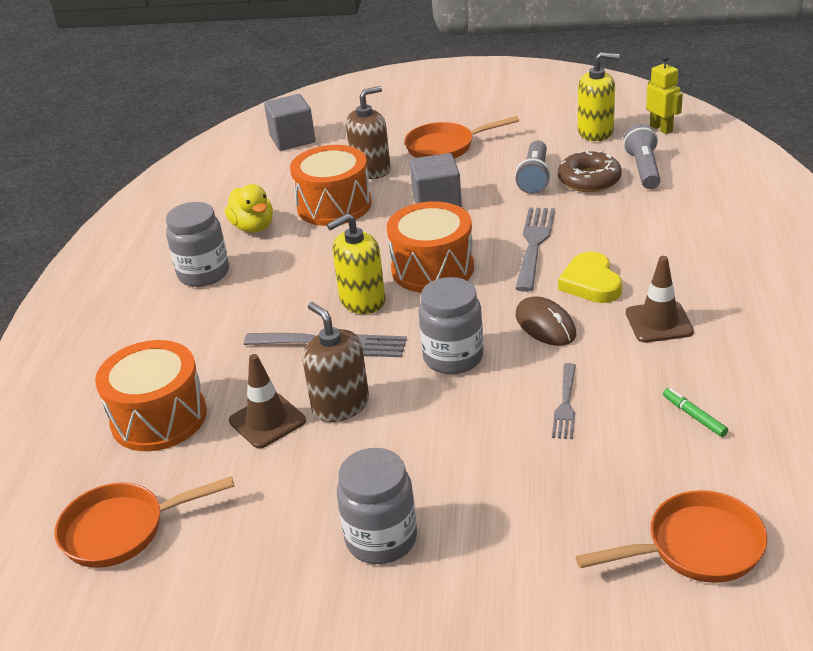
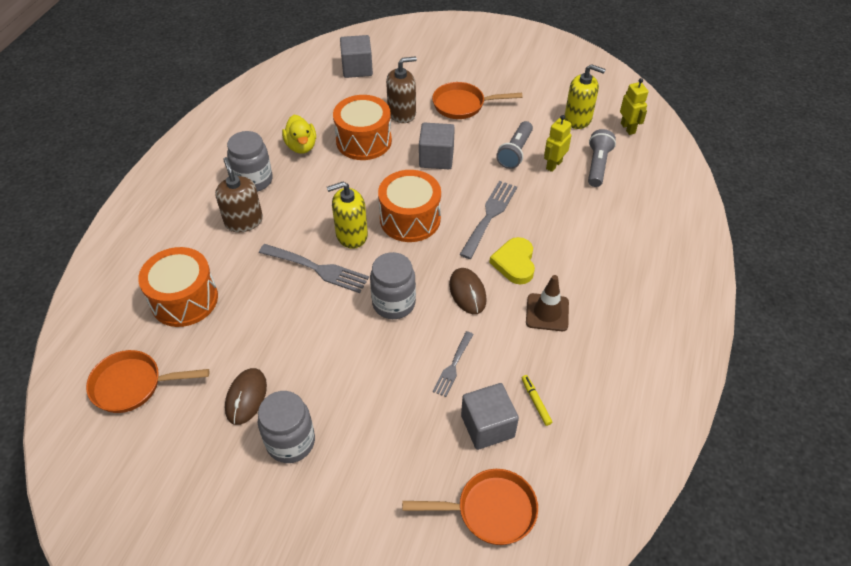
camera: 10 degrees right, 15 degrees up
(267, 421) = (252, 322): brown traffic cone -> none
(294, 504) = (246, 397): none -> brown mouse
(340, 405) = (304, 323): brown soap dispenser -> brown soap dispenser (244, 221)
(589, 180) = (553, 165): brown donut -> yellow robot
(644, 457) = (487, 426): none -> grey cube
(694, 416) = (536, 402): green marker -> yellow marker

